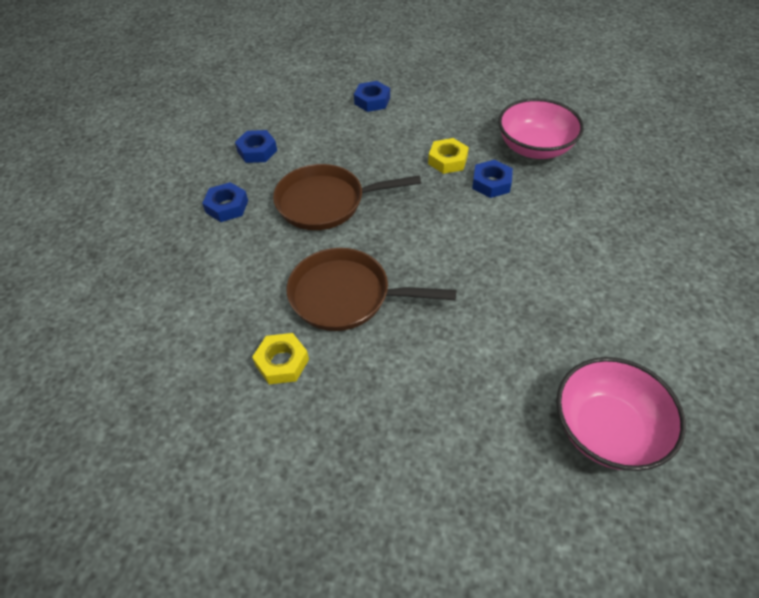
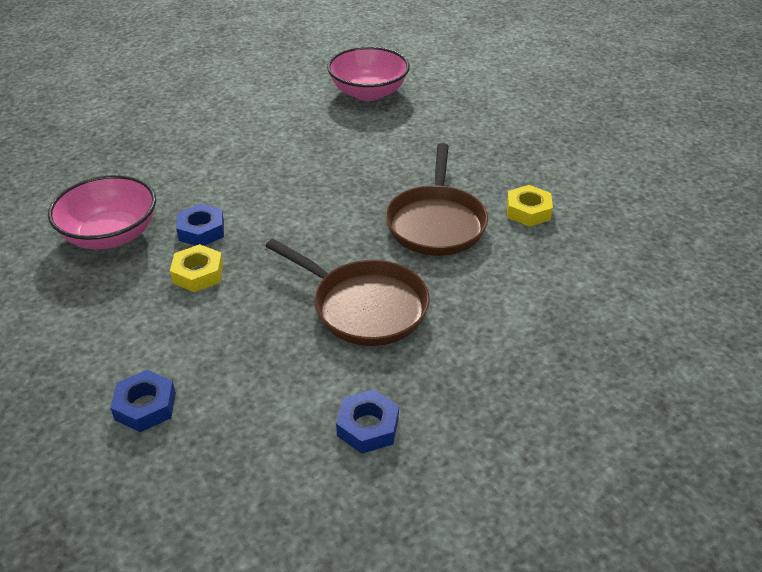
camera: 140 degrees left, 10 degrees down
(227, 206) = (470, 368): blue nut -> none
(346, 296) = (436, 223): brown pan -> brown pan turned 45 degrees clockwise

